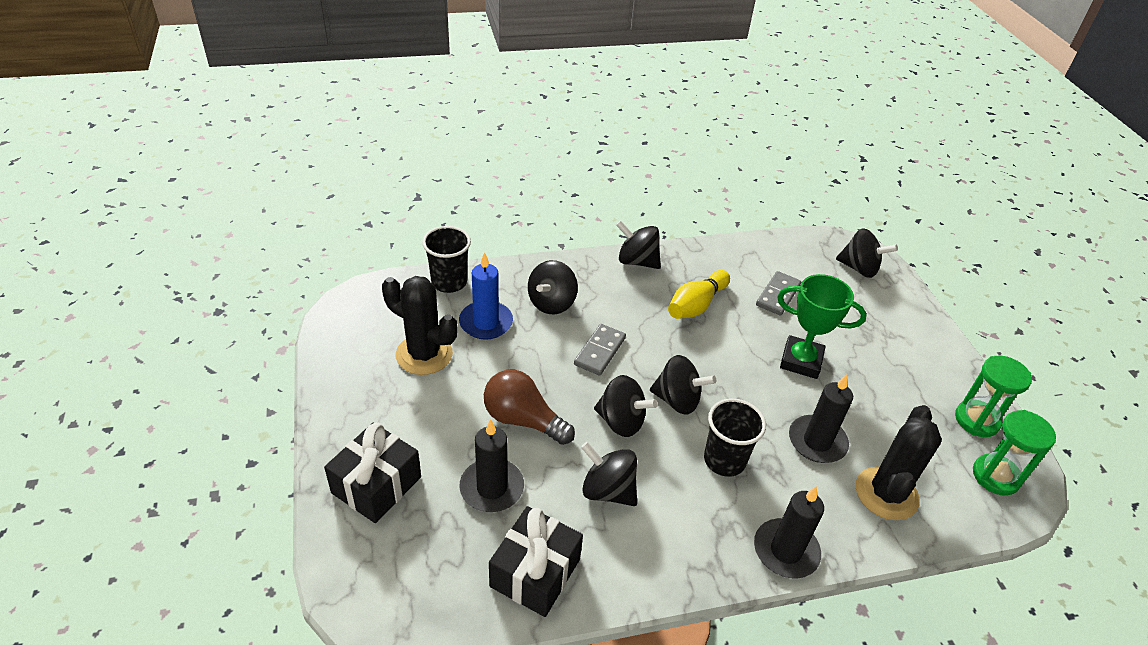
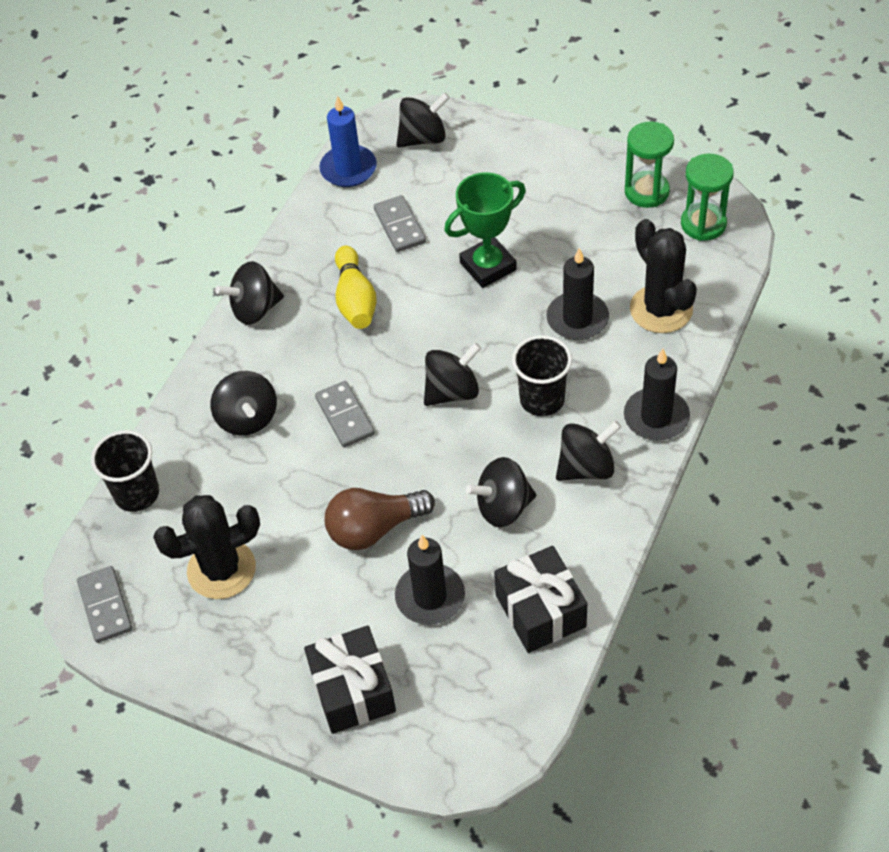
camera: 45 degrees left, 10 degrees up
(353, 313) = (105, 606): none -> grey domino
(486, 322) = (224, 491): blue candle -> blue candle (348, 169)
(621, 421) = (440, 450): black spinning top -> black spinning top (586, 467)

